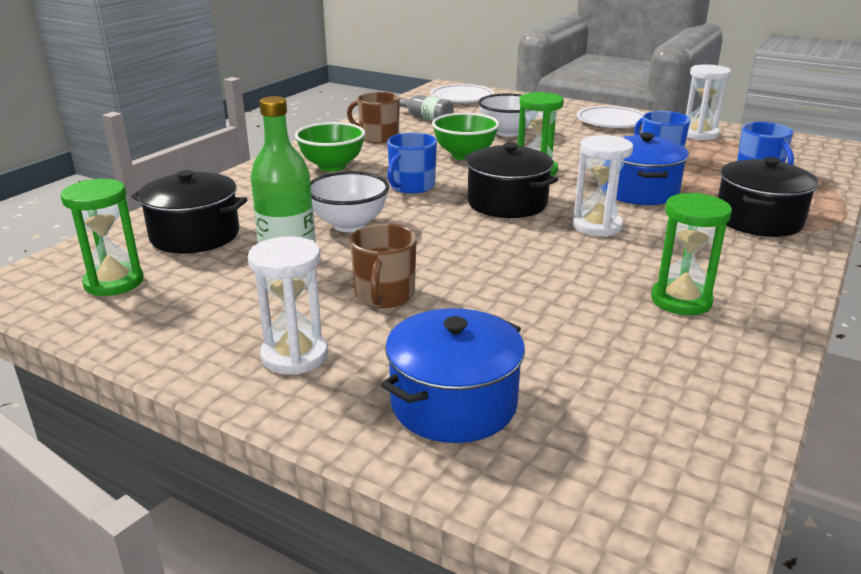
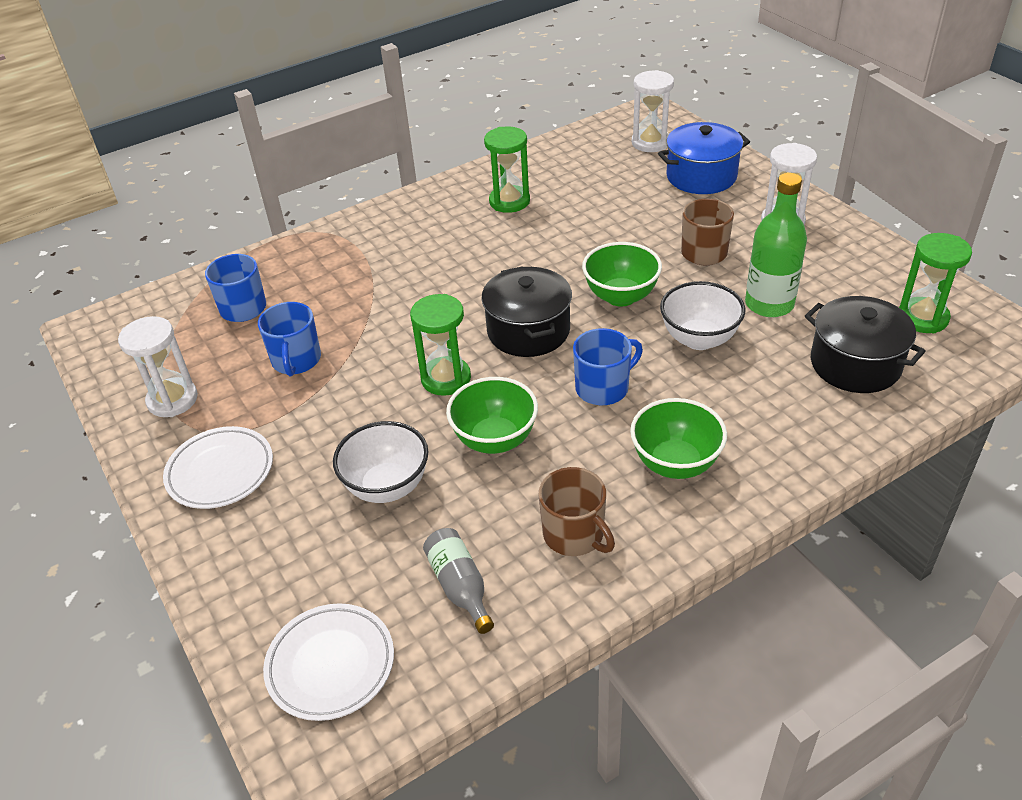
camera: 150 degrees left, 15 degrees up
(447, 239) = (621, 296): none -> green bowl
(597, 226) = (483, 279): white hourglass -> white hourglass (650, 143)
(639, 191) = (389, 313): blue pot -> none
(758, 220) = (348, 251): black pot -> none

